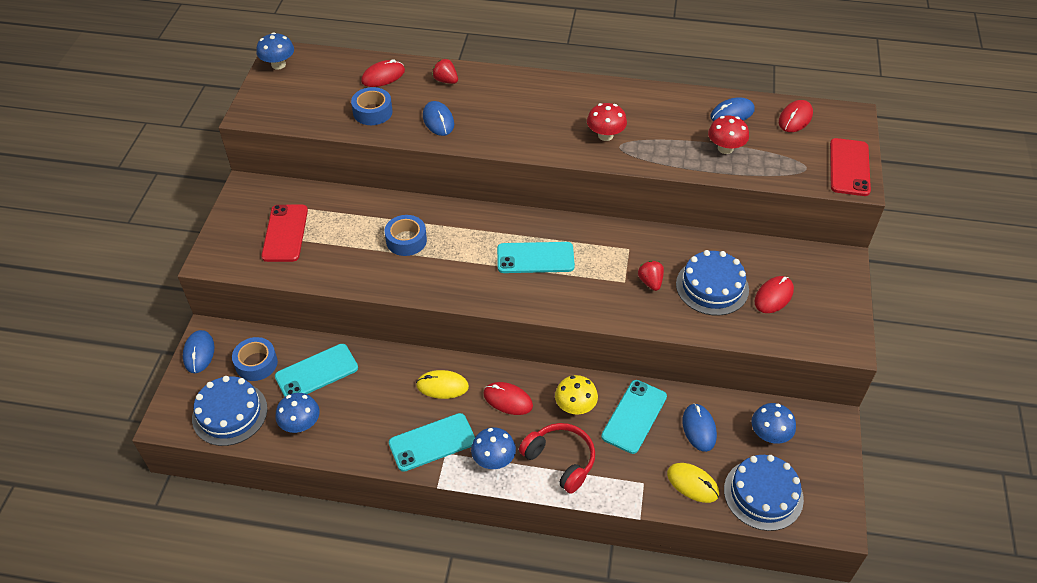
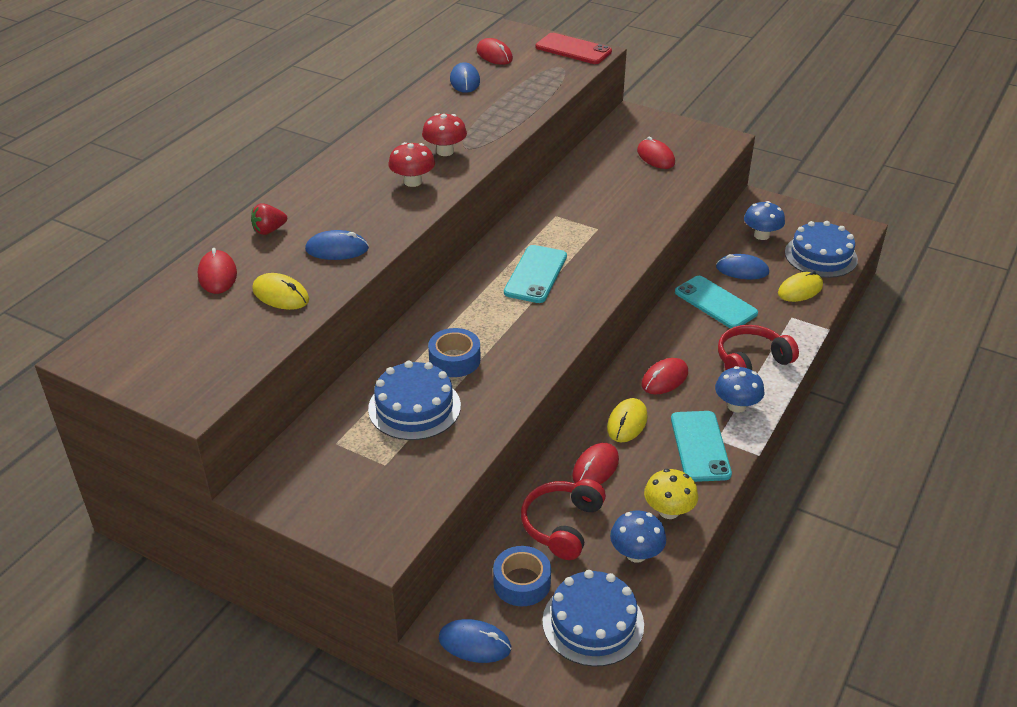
camera: 70 degrees left, 10 degrees down
(278, 64) = (108, 360): blue mushroom -> none
(285, 233) = (377, 462): red phone -> none
(316, 372) = (562, 525): turquoise phone -> red headphones
(372, 112) = (280, 295): blue tape -> yellow mouse
(383, 378) = (595, 468): none -> red mouse
(575, 407) = (690, 336): yellow mushroom -> yellow mushroom (668, 511)
(650, 282) = (606, 214): red strawberry -> none
(712, 287) = (629, 183): blue cake -> blue cake (414, 407)
(725, 148) = (510, 96): red mushroom -> red mushroom (413, 182)

